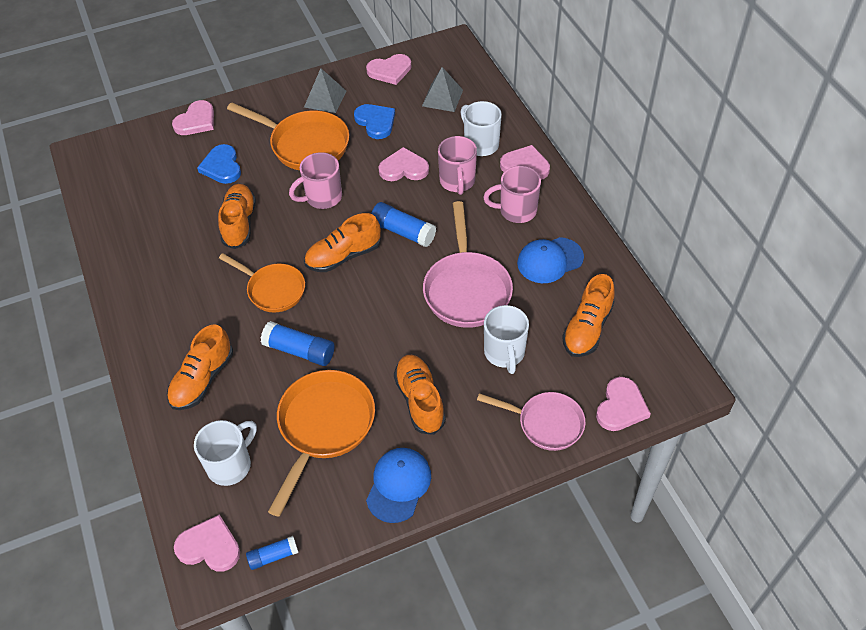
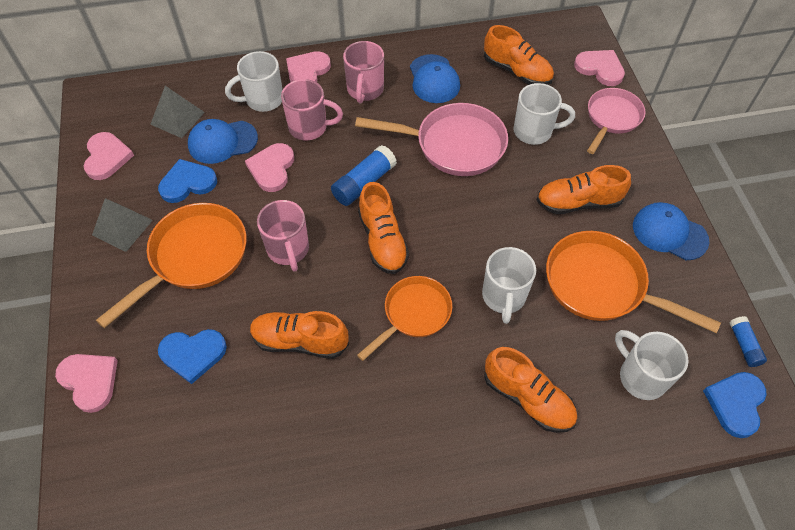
camera: 80 degrees left, 5 degrees up
(209, 546) = (735, 403): pink heart -> blue heart
(299, 351) = (503, 297): blue glue stick -> white mug
(424, 131) = (222, 142): none -> blue cap

